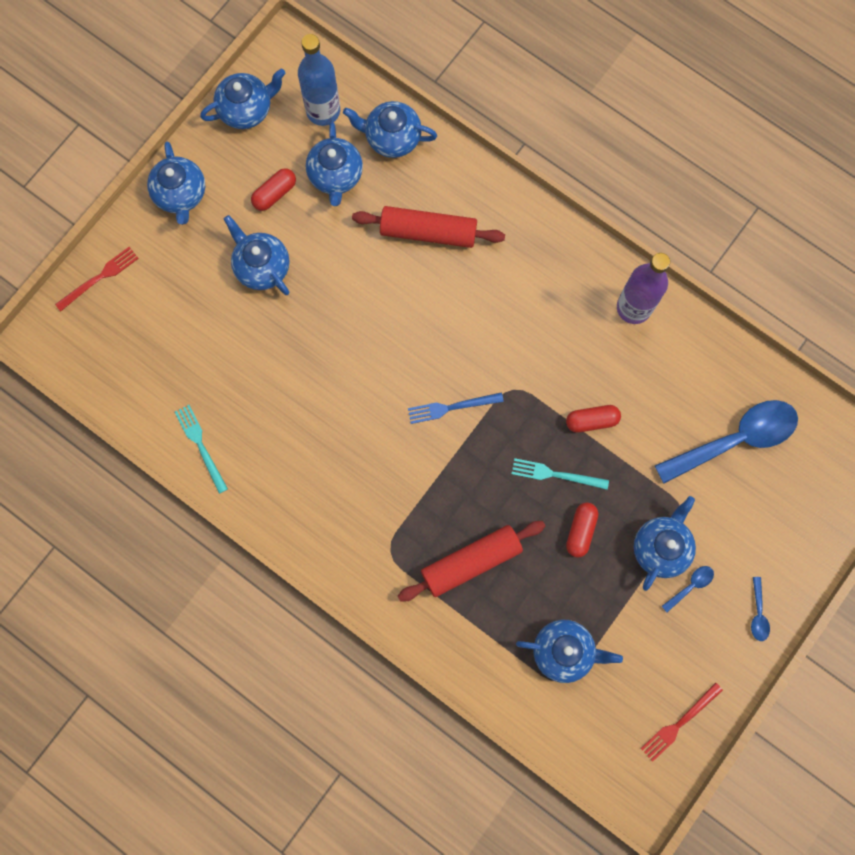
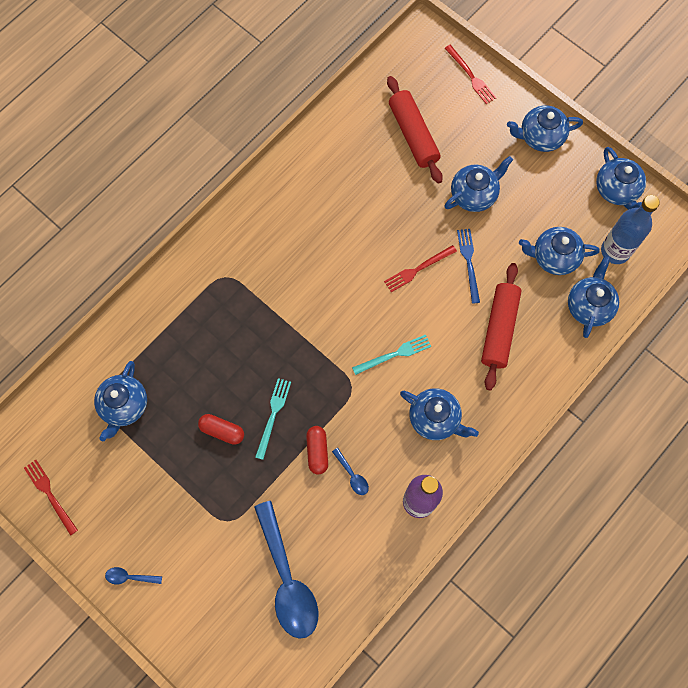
camera: 95 degrees right, 5 degrees down
(201, 446) = (327, 143): turquoise fork -> turquoise fork (394, 354)
(274, 193) = (539, 208): red capsule -> none
(362, 325) = (418, 269): none -> red fork
(451, 407) = (340, 335): blue fork -> blue fork (469, 262)
(471, 562) = (208, 339): red rolling pin -> red rolling pin (413, 134)
(661, 547) = (199, 498): blue teapot -> blue teapot (435, 419)
(690, 586) = (162, 520): blue spoon -> blue spoon (352, 475)

